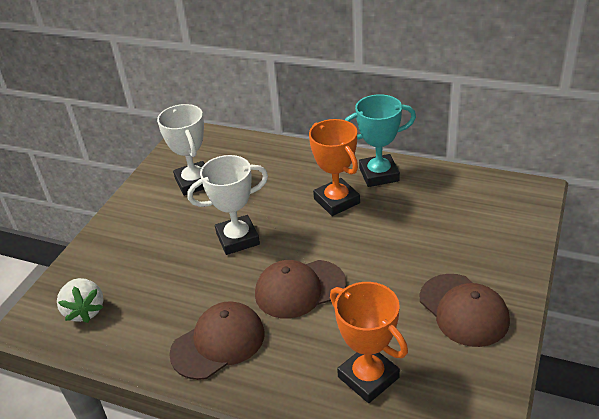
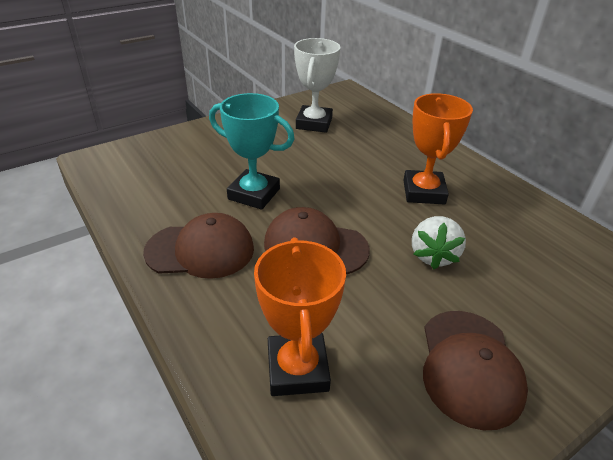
camera: 30 degrees right, 0 degrees up
(85, 311) = (137, 171): white strawberry -> white strawberry (433, 255)
(237, 239) = (304, 179): white trophy -> none
(379, 174) = (488, 190): turquoise trophy -> turquoise trophy (254, 194)

